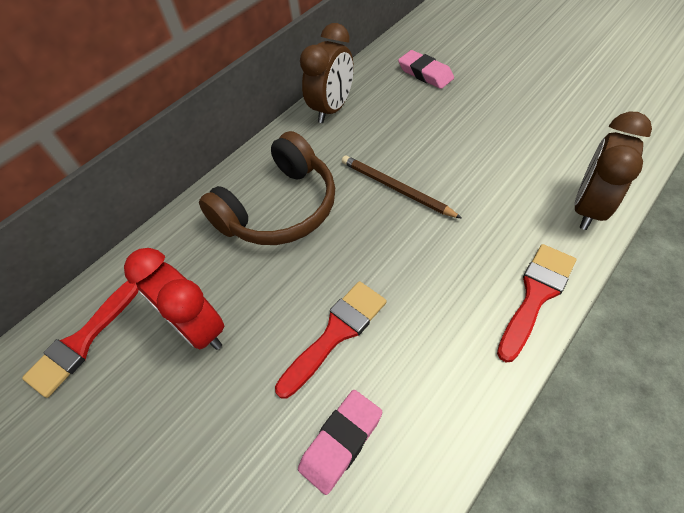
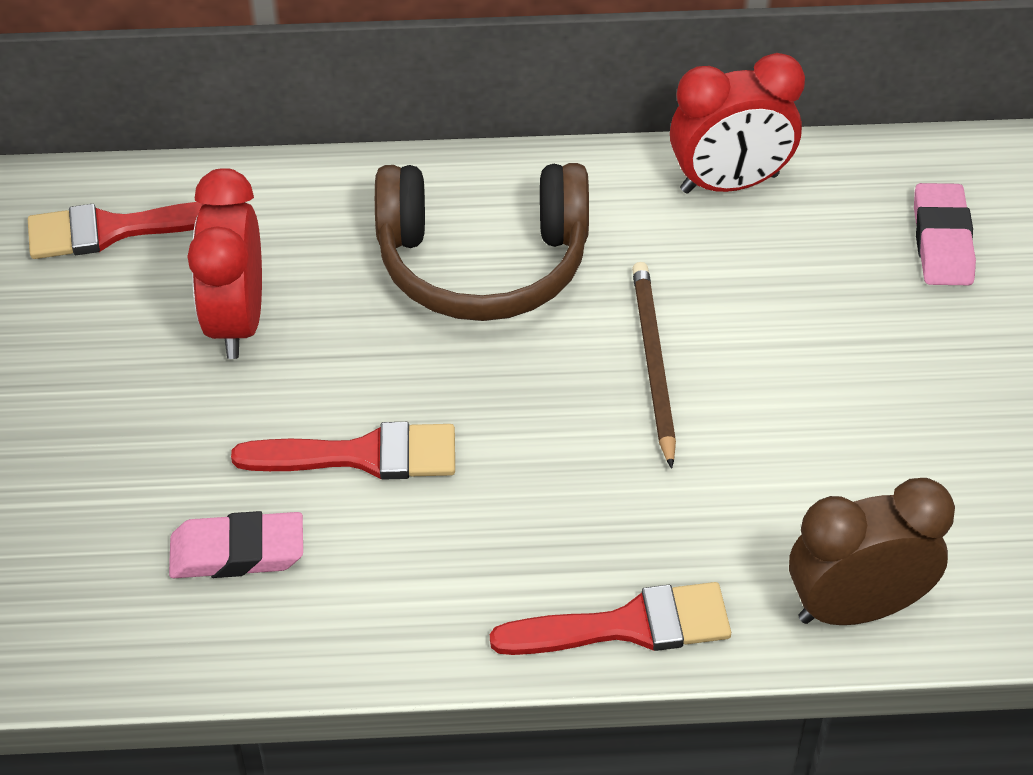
camera: 40 degrees right, 5 degrees down
(332, 109) = (729, 183): brown clock -> red clock

